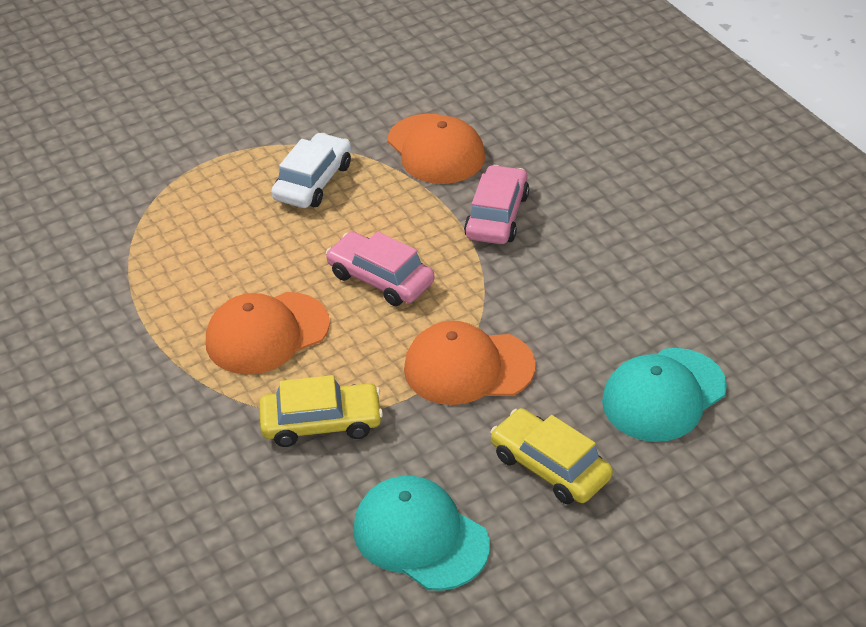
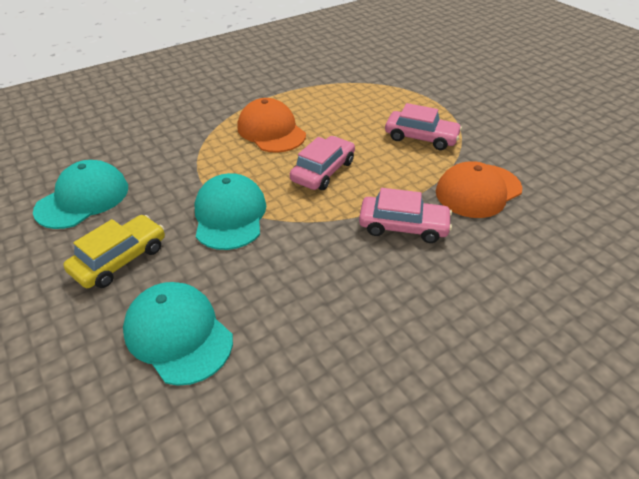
camera: 85 degrees right, 0 degrees up
(313, 181) = (421, 137): white car -> pink car
(321, 423) = (191, 155): yellow car -> none
(468, 367) = (230, 215): orange cap -> turquoise cap

